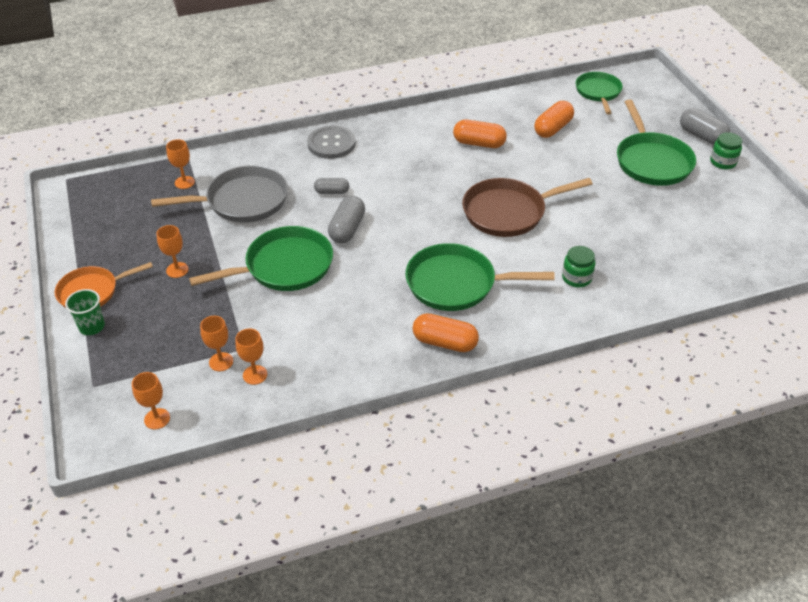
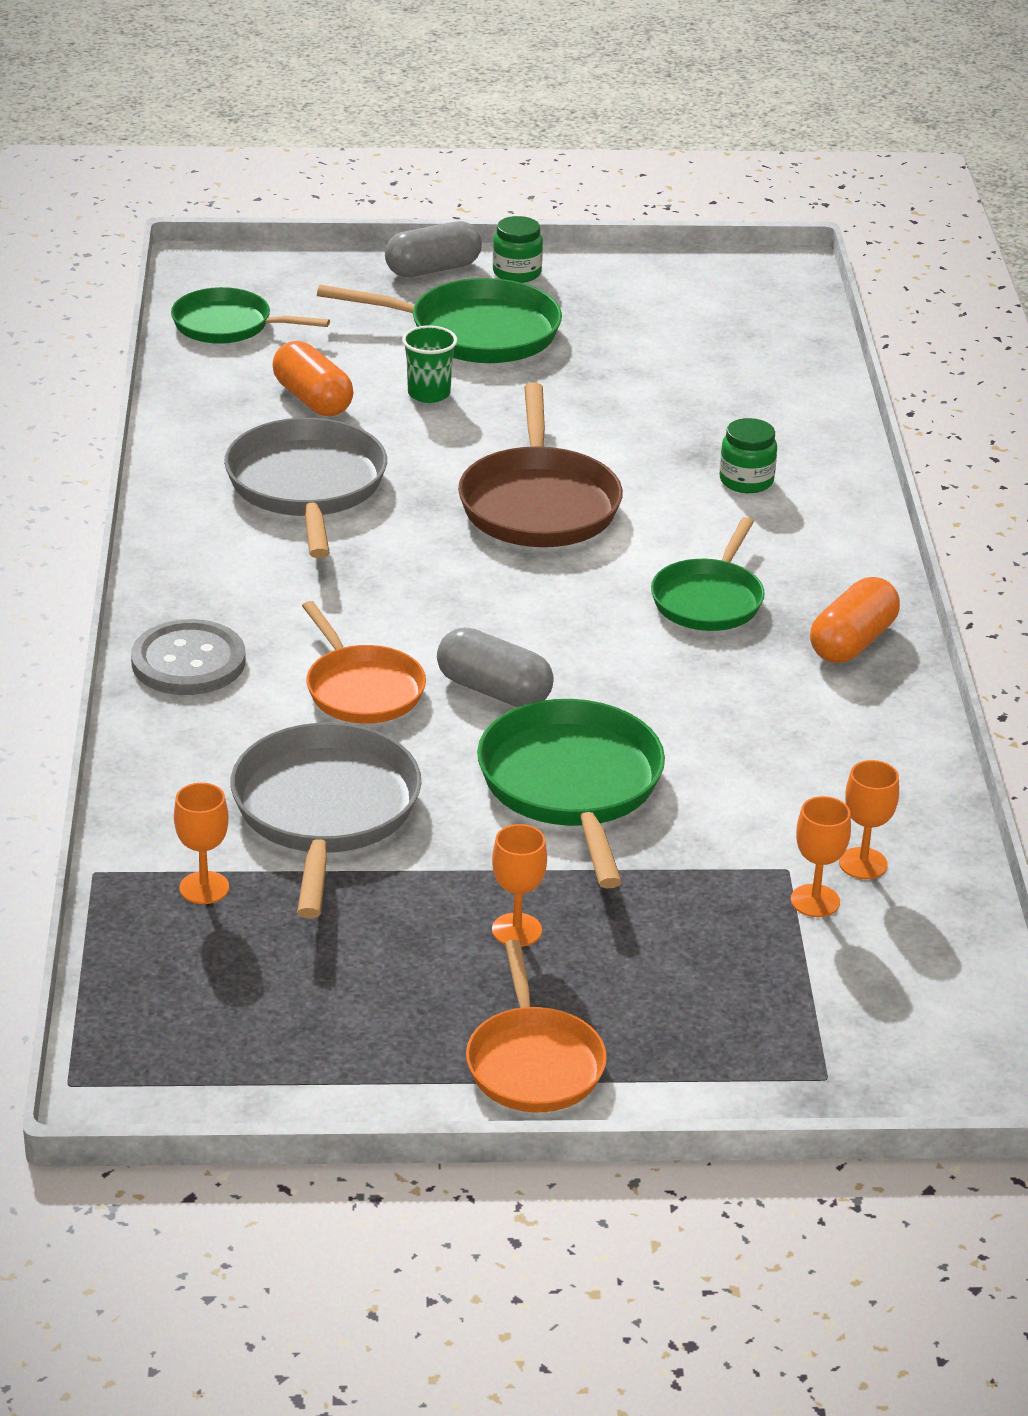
camera: 75 degrees left, 10 degrees down
(92, 326) = (648, 1069): green cup -> green cup (429, 394)
(157, 419) = (940, 998): orange goblet -> none
(332, 192) = (362, 689): grey capsule -> orange pan
(456, 283) = (709, 600): green pan -> green pan, size x0.66
(479, 143) = (307, 487): orange capsule -> grey pan

